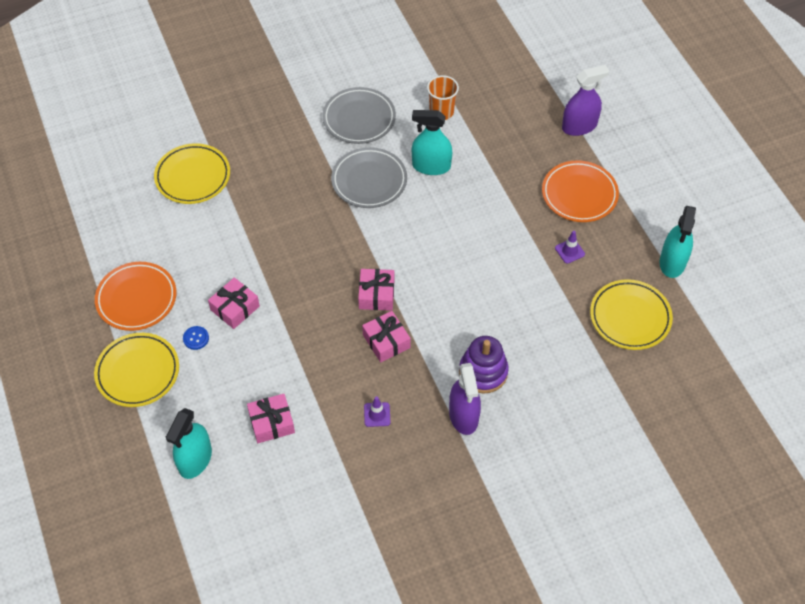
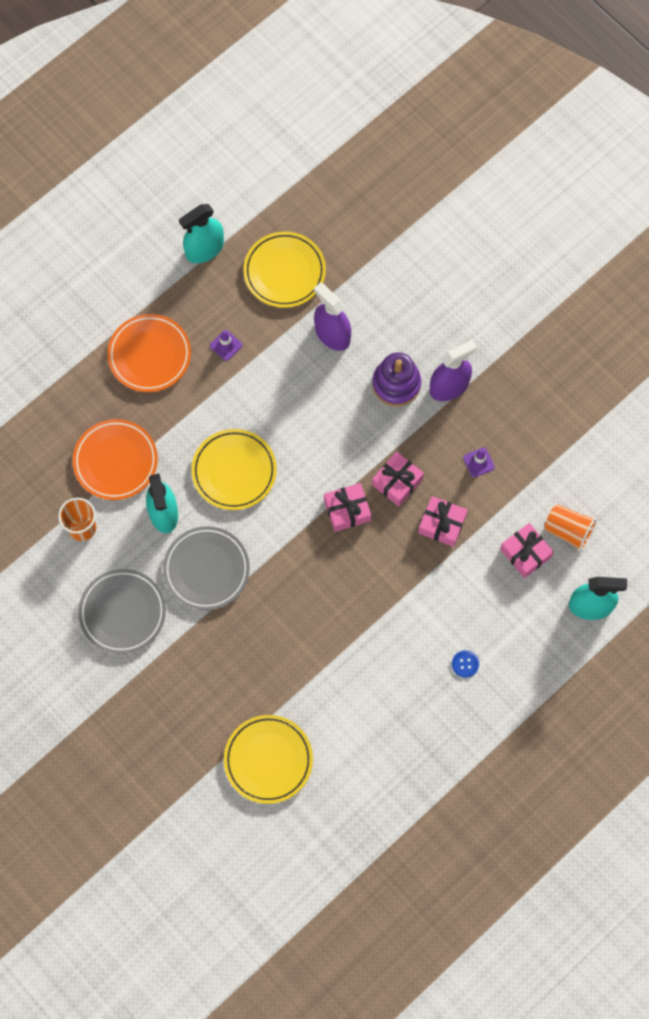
camera: 110 degrees left, 15 degrees up
(136, 299) = (443, 745): orange plate -> orange plate (115, 461)
(138, 372) = (524, 703): yellow plate -> yellow plate (234, 471)
(235, 308) = (416, 641): pink gift -> pink gift (442, 524)
(276, 468) = (568, 531): none -> orange cup
(579, 126) = (54, 379): purple spray bottle -> purple spray bottle (332, 334)
(672, 262) = (204, 249): turquoise spray bottle -> turquoise spray bottle turned 150 degrees clockwise

